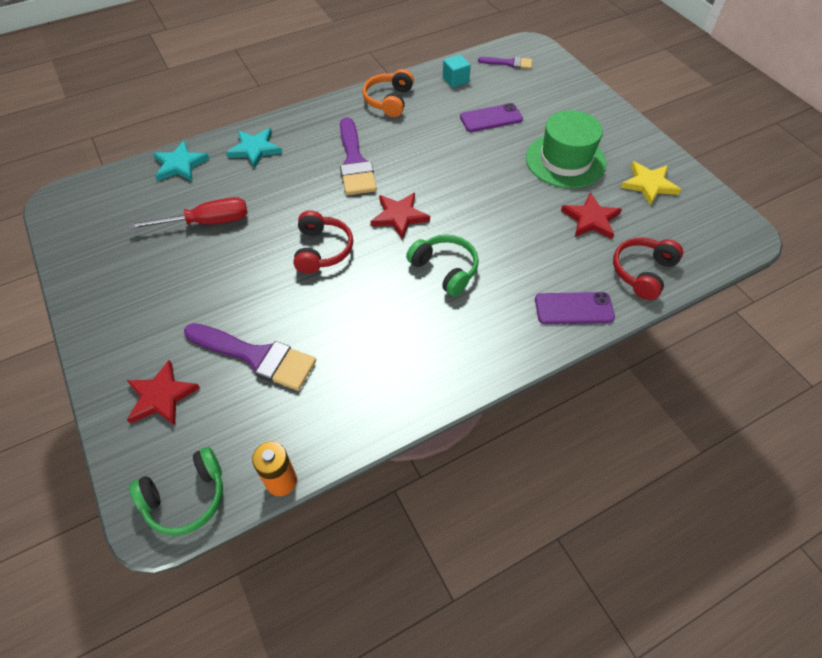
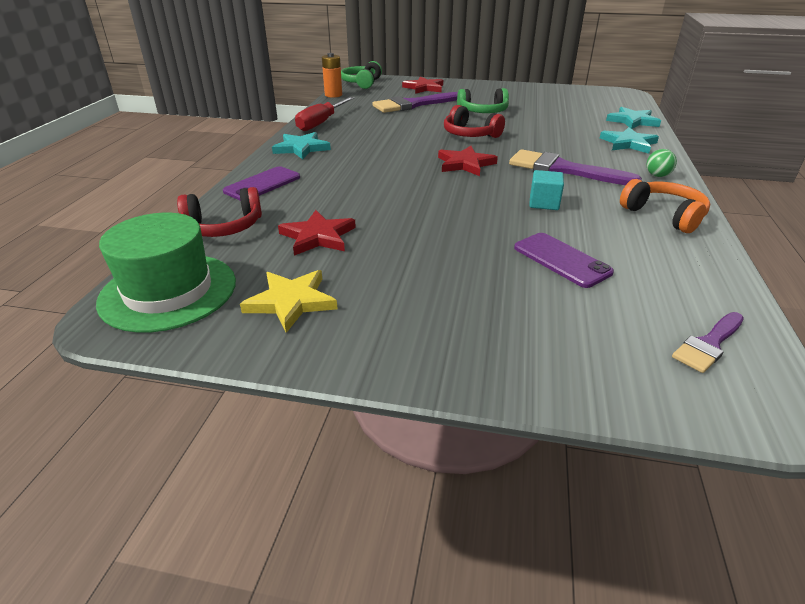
camera: 130 degrees right, 20 degrees down
(207, 222) = (550, 116): red screwdriver -> red screwdriver (321, 123)
(320, 118) = (657, 175): none -> green ball
(445, 269) = (383, 160): green headphones -> green headphones (483, 112)
(455, 80) = (683, 273): turquoise cube -> turquoise cube (544, 203)
(484, 348) = (301, 148): none -> turquoise star
(491, 118) = (561, 260): purple phone -> purple phone turned 60 degrees counterclockwise
(565, 160) = (417, 268): green hat -> green hat (168, 291)
(642, 272) = (223, 227): red headphones -> red headphones turned 90 degrees clockwise

